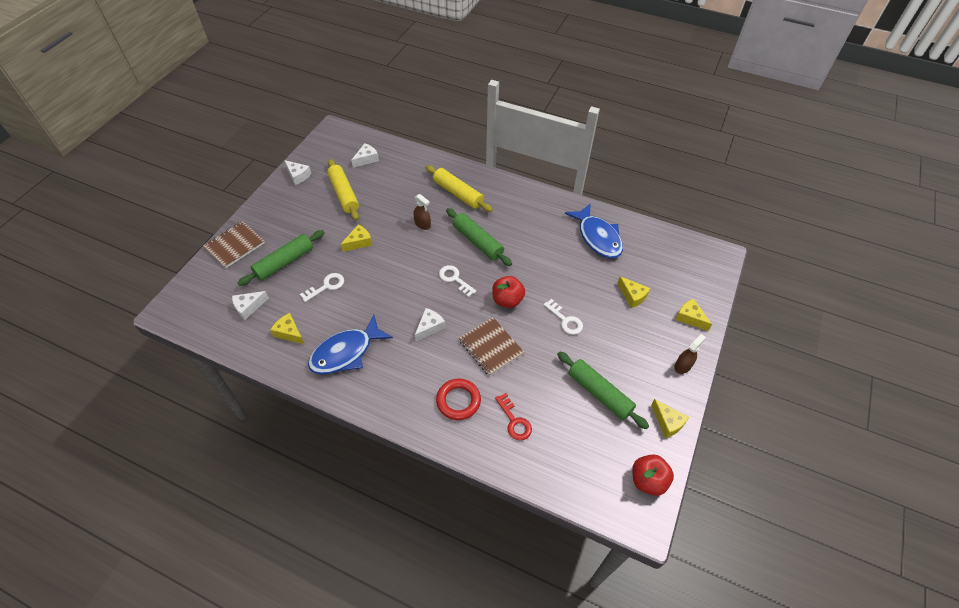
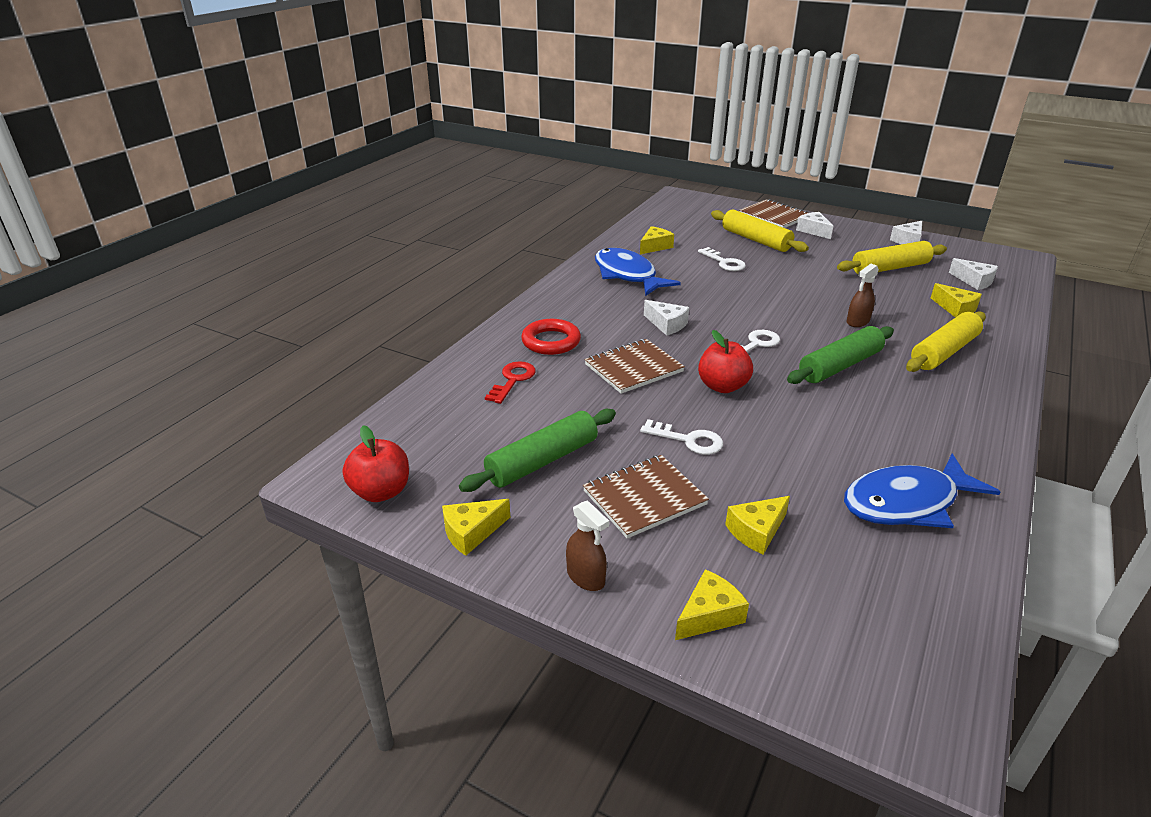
camera: 95 degrees right, 20 degrees down
(248, 307) = (687, 227): white cheese -> white cheese (813, 231)
(284, 262) = (756, 240): green rolling pin -> yellow rolling pin
(359, 242) = (804, 279): yellow cheese -> yellow cheese (955, 309)
(514, 421) = (512, 380): red key -> red key turned 135 degrees clockwise
(565, 320) = (688, 440): white key -> white key turned 120 degrees counterclockwise
(619, 341) = (644, 498): none -> brown notebook

